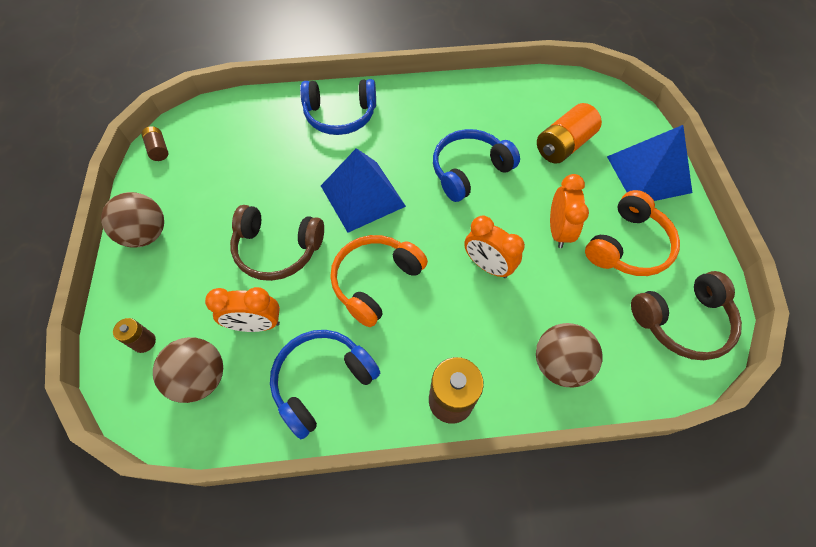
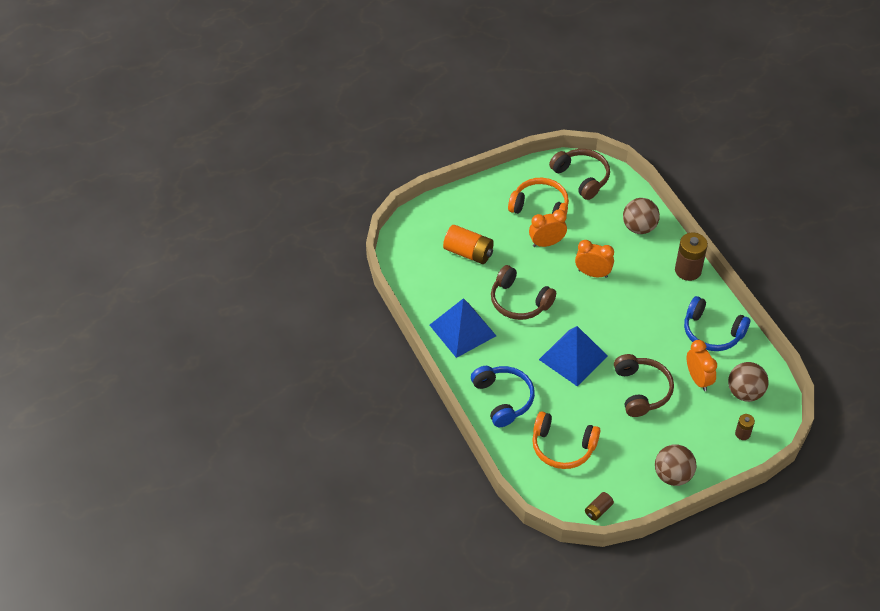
camera: 110 degrees left, 10 degrees down
(375, 281) = (635, 328): orange headphones -> orange headphones (562, 447)
(469, 171) = (519, 301): blue headphones -> brown headphones
(487, 266) = (592, 273): orange clock -> orange clock turned 90 degrees counterclockwise
(648, 174) = (473, 203): blue pyramid -> blue pyramid (462, 330)

